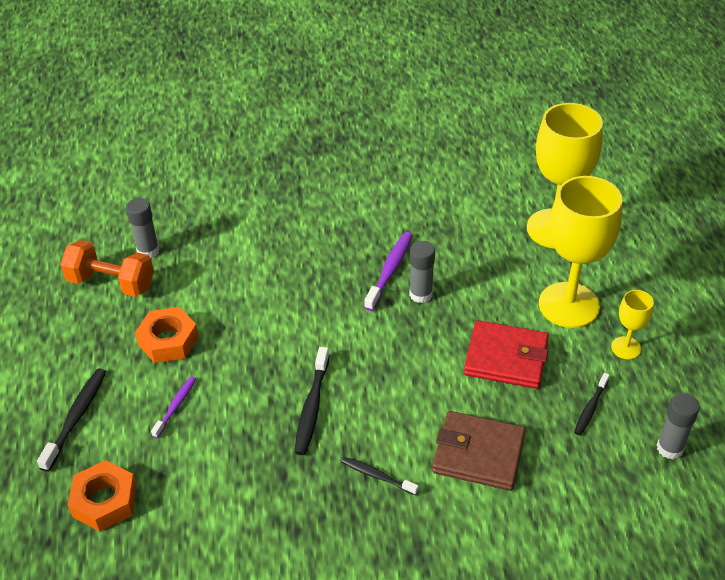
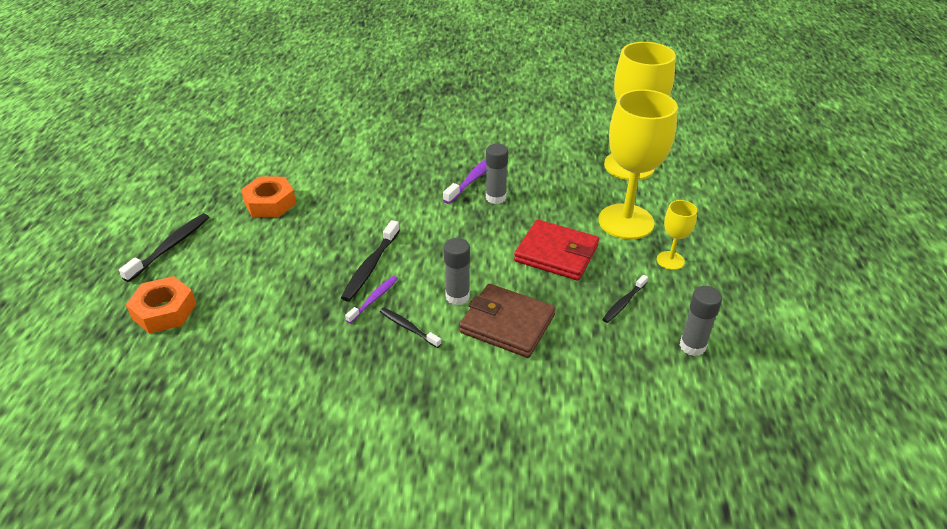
camera: 10 degrees right, 5 degrees down
(111, 283) = (242, 159): orange dumbbell -> none
(148, 251) = (281, 141): grey glue stick -> grey glue stick (457, 296)
(175, 406) = (255, 250): purple toothbrush -> purple toothbrush (373, 299)

